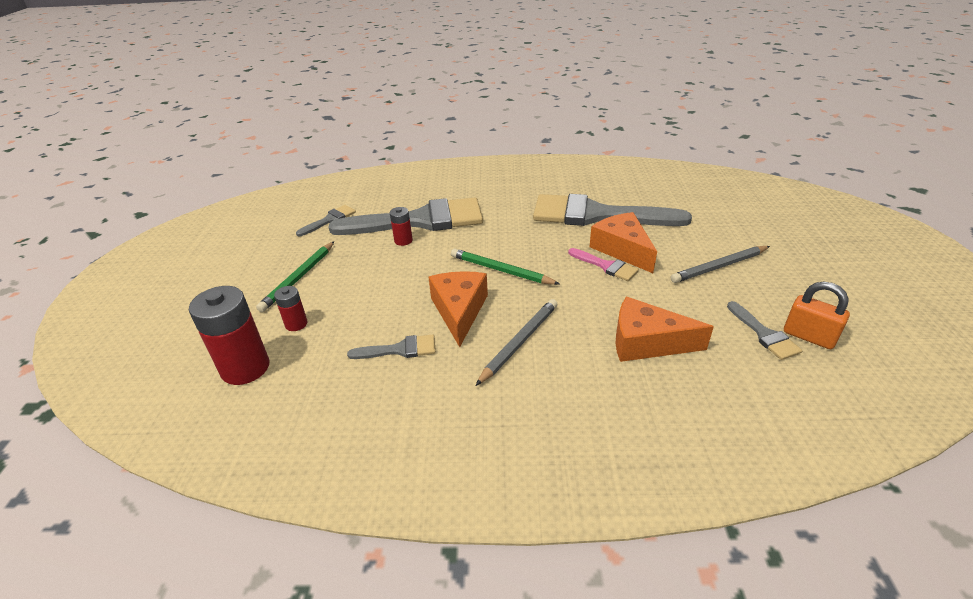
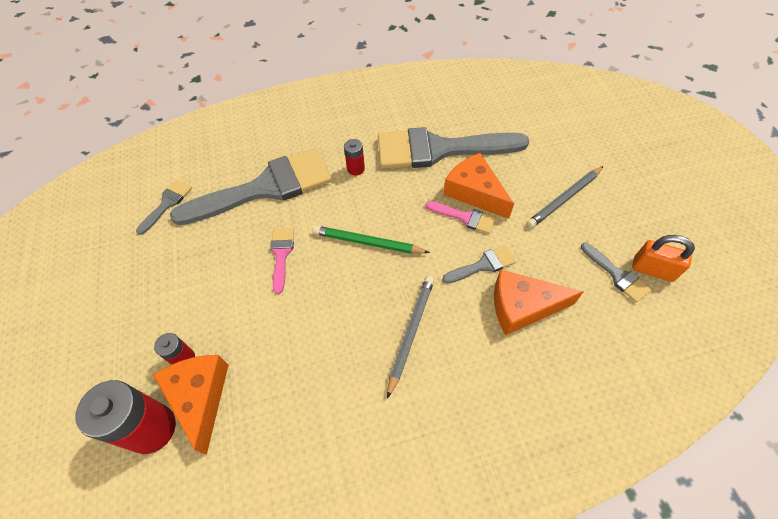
camera: 15 degrees left, 20 degrees up
(299, 278) = (163, 295): green pencil -> none
(399, 349) = (300, 368): grey brush -> grey brush (483, 265)
(403, 240) = (257, 220): red battery -> red battery (356, 169)
(415, 267) = (281, 255): none -> pink brush
(459, 311) = (343, 305): orange cheese -> orange cheese (200, 397)

